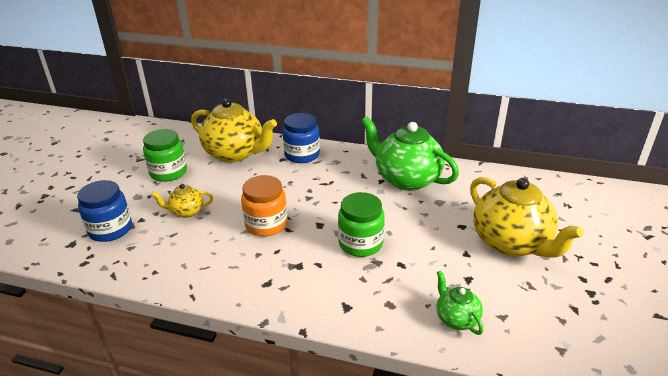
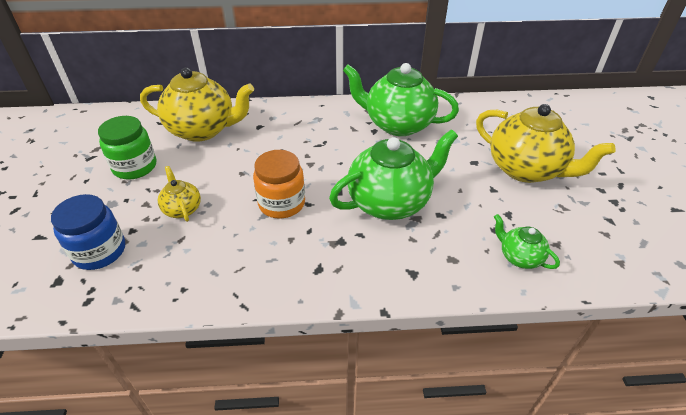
camera: 20 degrees left, 10 degrees up
(186, 212) = (182, 209): yellow teapot -> yellow teapot turned 90 degrees clockwise
(302, 155) = (278, 118): blue jar -> none
(360, 243) = (390, 202): green jar -> green teapot

